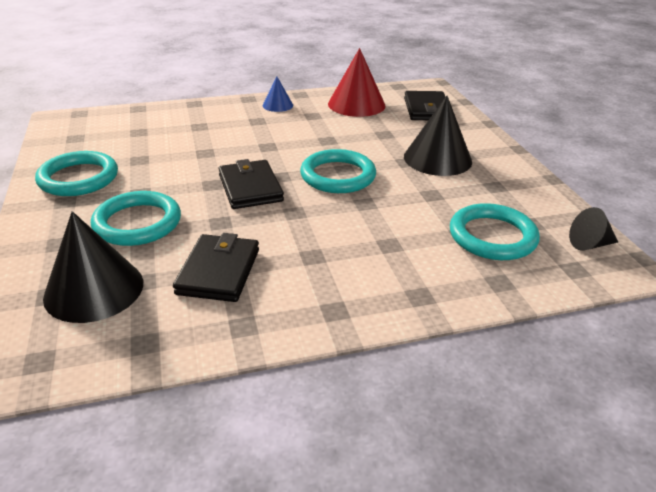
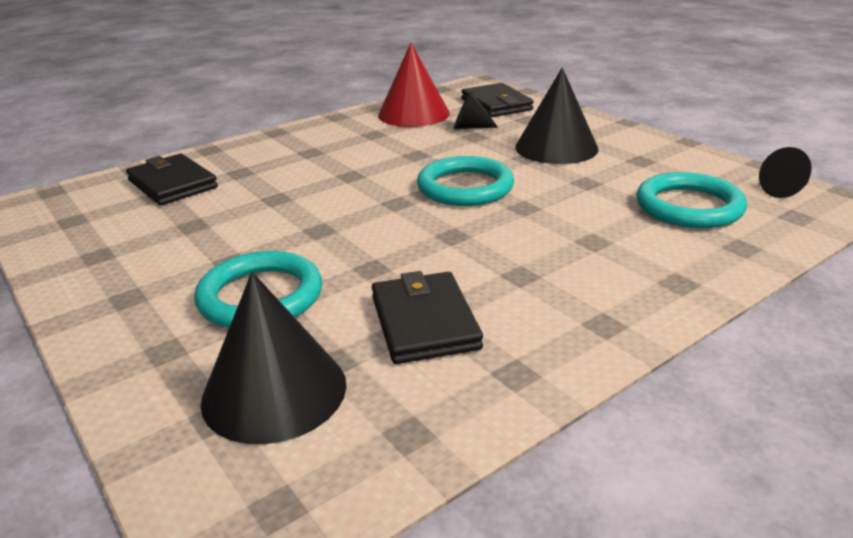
camera: 20 degrees left, 5 degrees down
(78, 178) = (123, 265): turquoise ring -> none
(250, 188) = (372, 223): black wallet -> black wallet (172, 184)
(277, 105) = (320, 132): blue cone -> none
(388, 125) = (470, 127): none -> black cone

